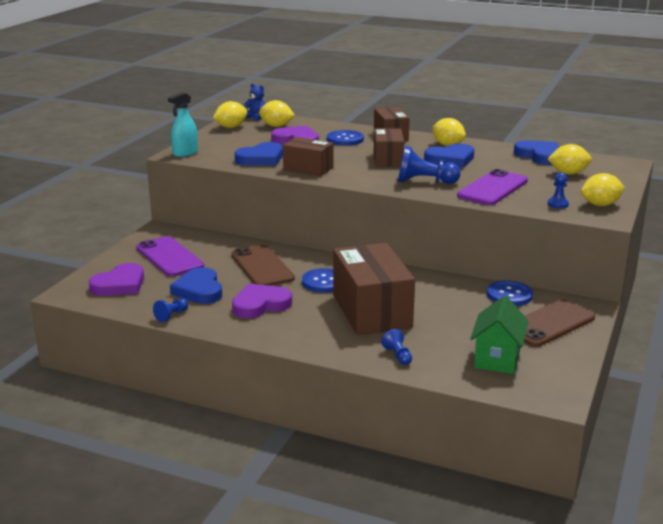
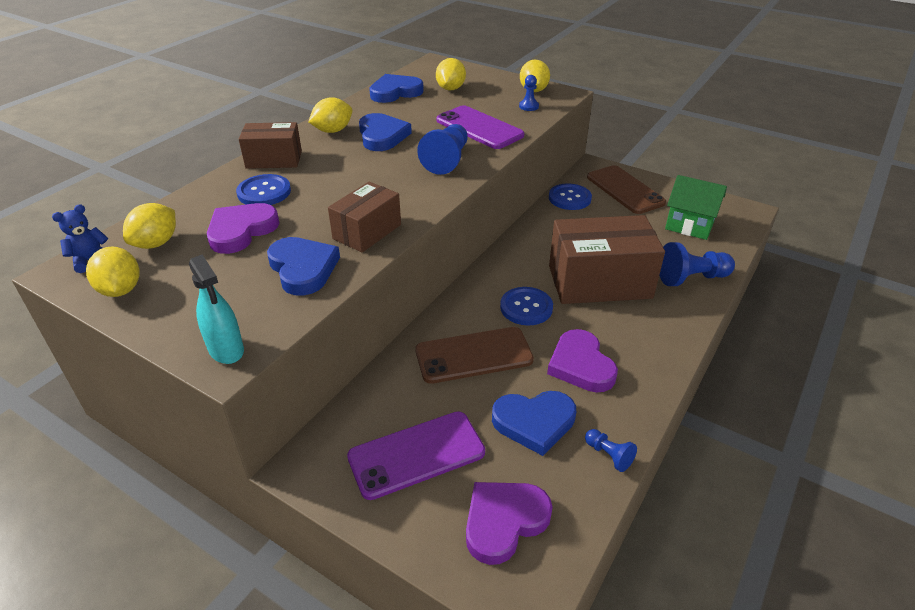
camera: 80 degrees left, 15 degrees up
(120, 285) = (504, 521): purple heart -> purple heart turned 90 degrees counterclockwise
(388, 159) = (360, 172): brown box -> none
(398, 356) = (691, 278): blue pawn -> blue pawn, size x1.87

